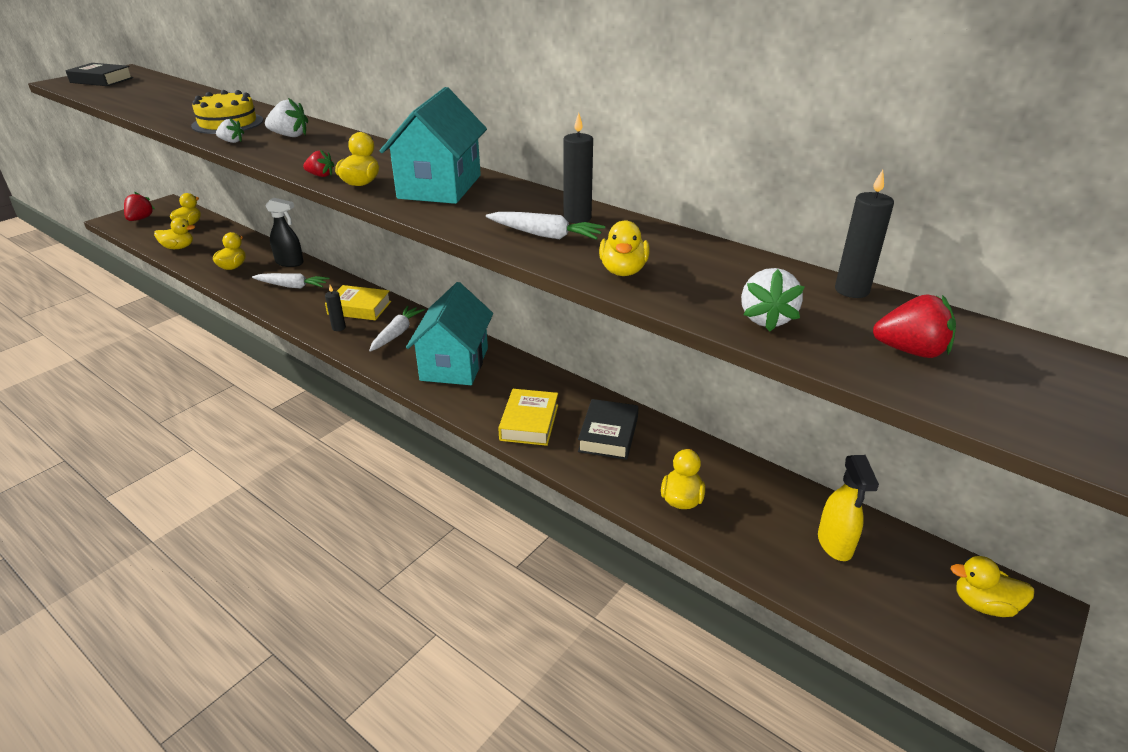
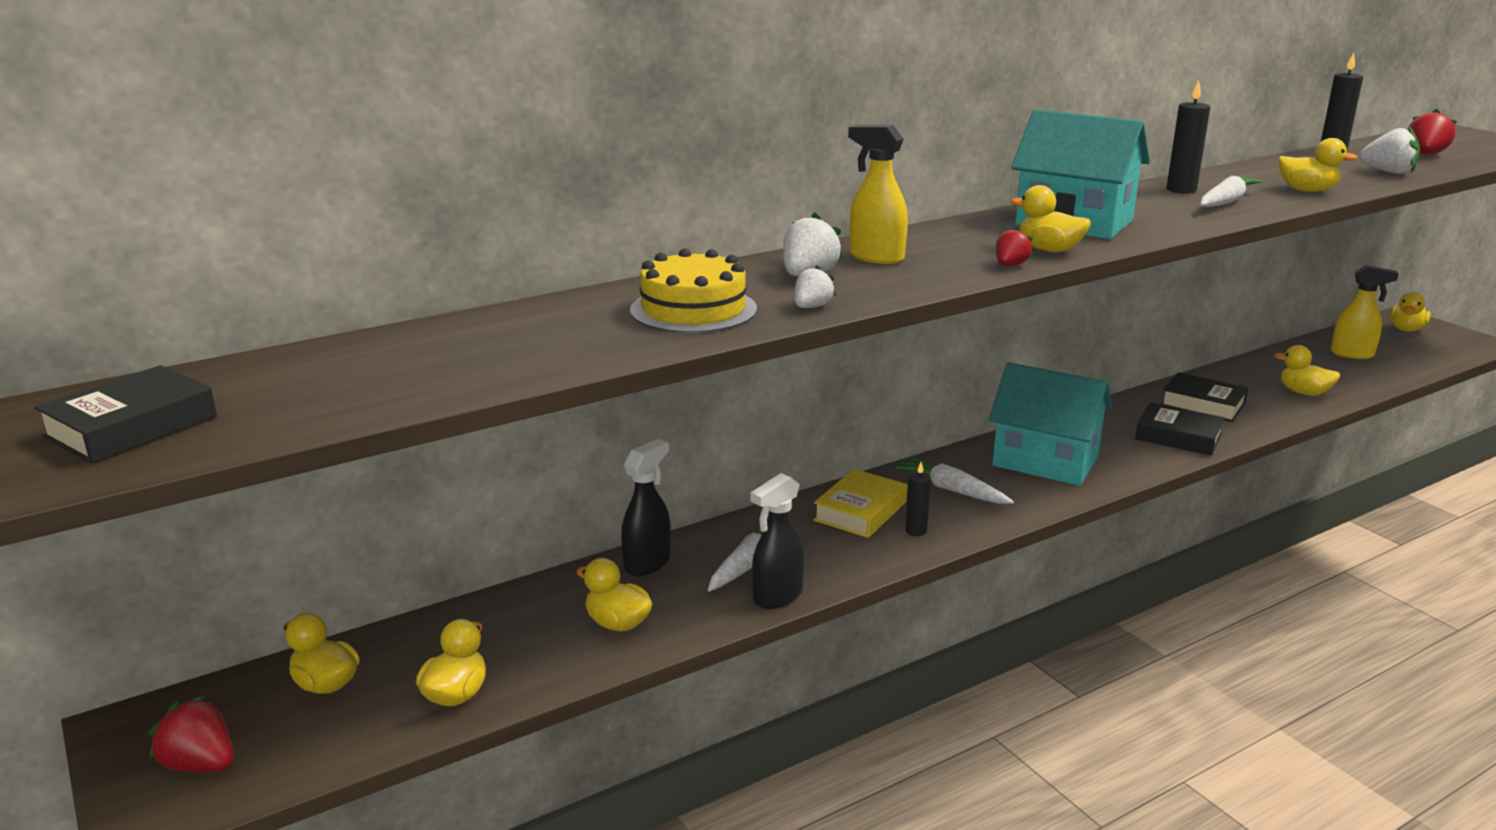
camera: 70 degrees left, 10 degrees down
(259, 299) = (777, 596): none -> black spray bottle
(330, 145) = (876, 257): none -> yellow spray bottle
(529, 422) = (1178, 436): yellow book -> black book

